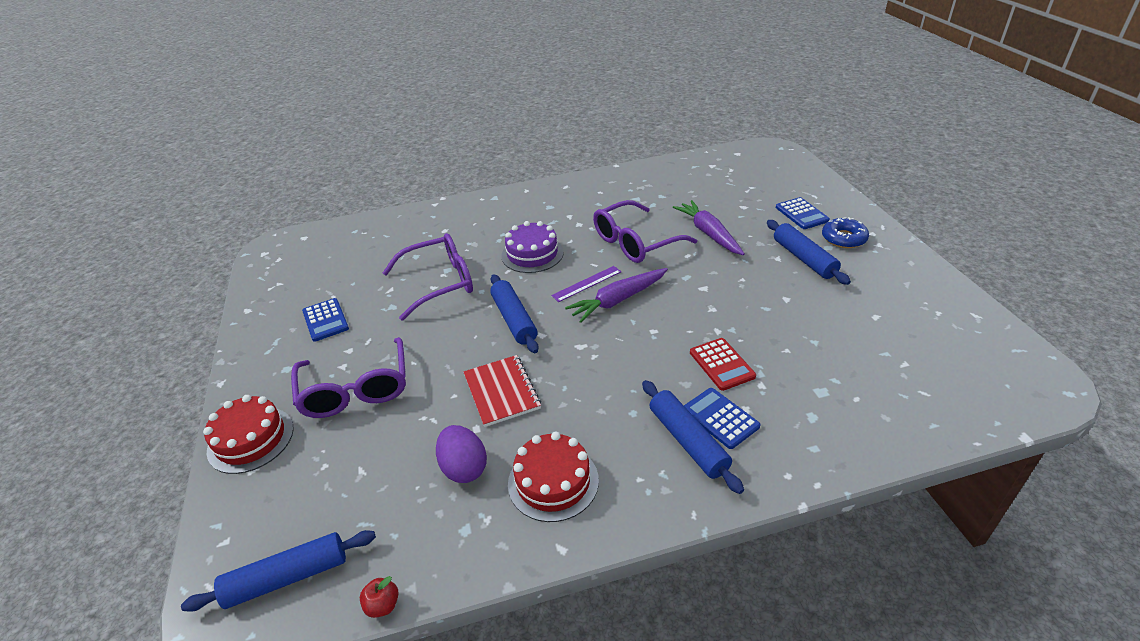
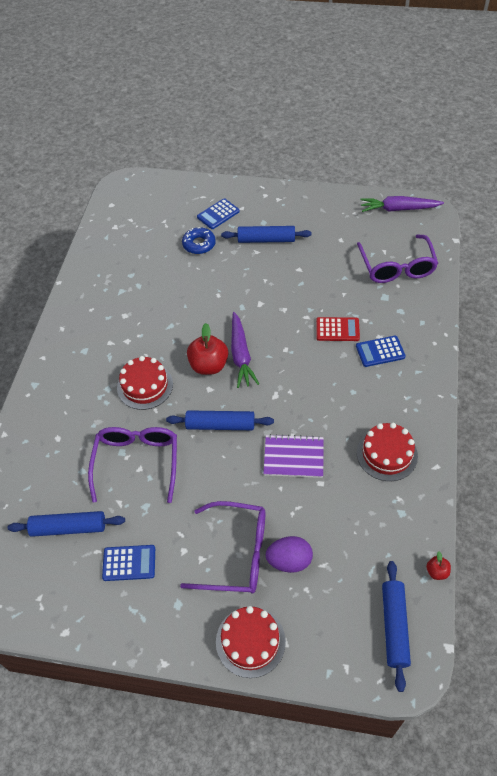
camera: 65 degrees left, 15 degrees up
(464, 468) = (352, 500): purple egg -> purple egg (289, 561)
(502, 391) = (293, 457): red notebook -> purple notebook
(532, 254) = (145, 386): purple cake -> red cake
(586, 283) = (209, 365): purple ruler -> red apple
(635, 242) = (180, 317): purple glasses -> purple glasses (397, 267)
(688, 441) = (389, 375): blue rolling pin -> blue rolling pin (69, 528)
(709, 233) = (202, 271): purple carrot -> purple carrot (398, 209)
(801, 214) = (218, 214): blue calculator -> blue calculator turned 135 degrees clockwise
(843, 238) = (260, 210): blue donut -> blue donut (199, 244)

